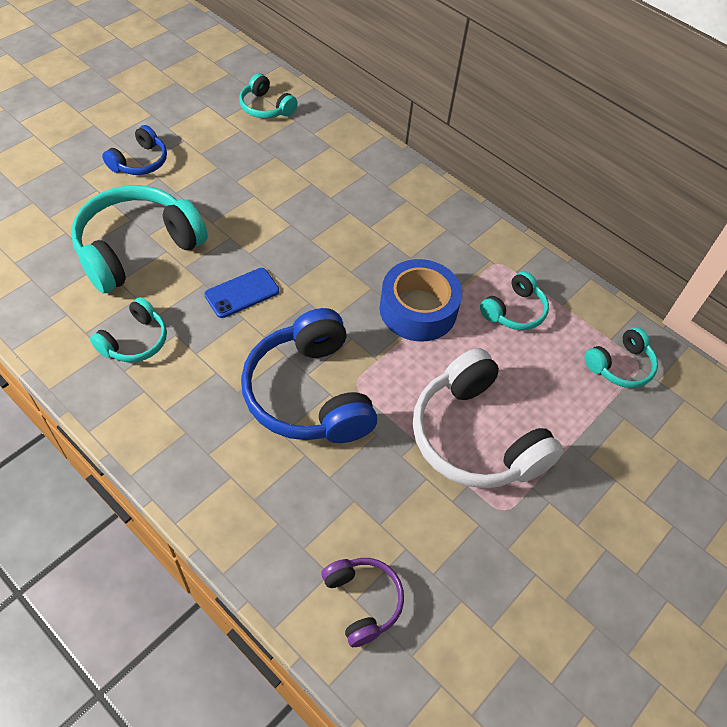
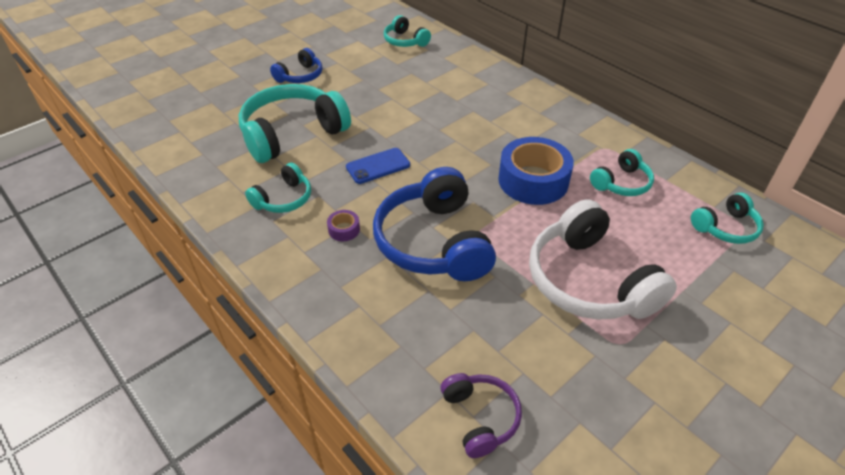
camera: 10 degrees right, 10 degrees down
(208, 380) = (344, 229): none -> purple tape

